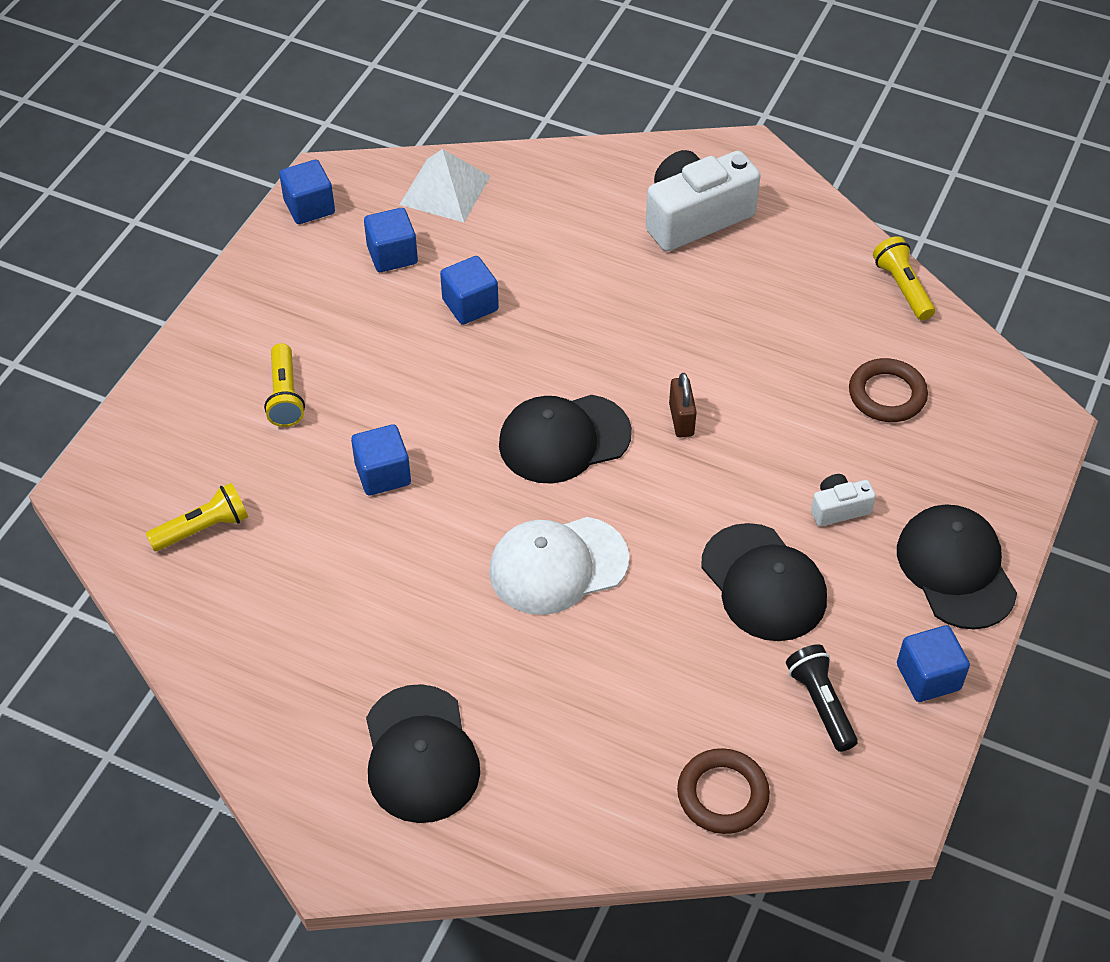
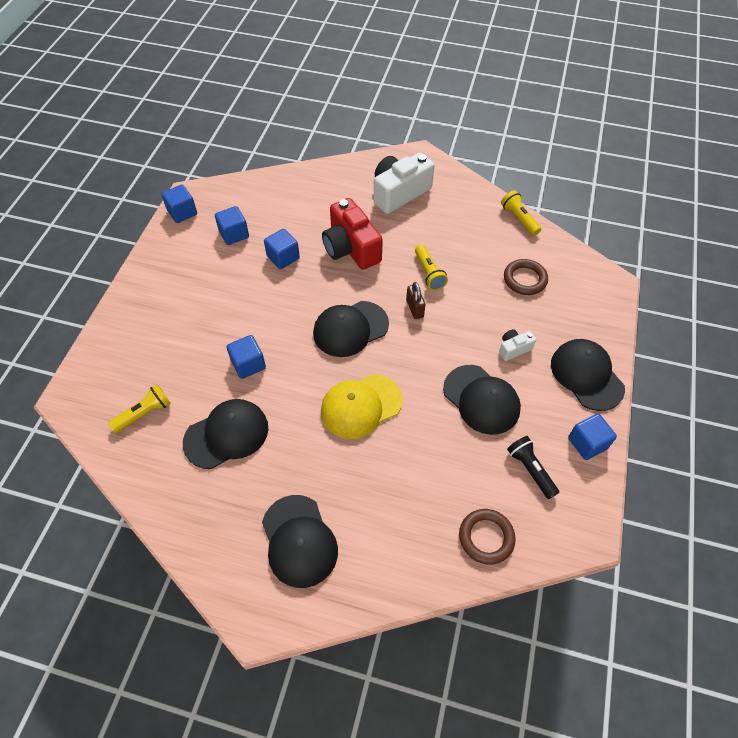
camera: 10 degrees left, 5 degrees up
(285, 396) = (183, 324): yellow flashlight -> yellow flashlight (429, 273)
(330, 580) = (226, 435): none -> black cap
(445, 190) = (258, 194): white pyramid -> none
(558, 565) = (361, 406): white cap -> yellow cap
(590, 304) = (351, 248): none -> red camera

